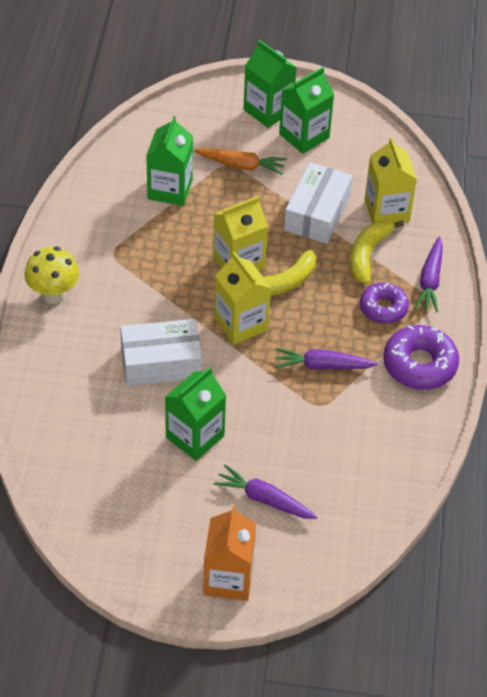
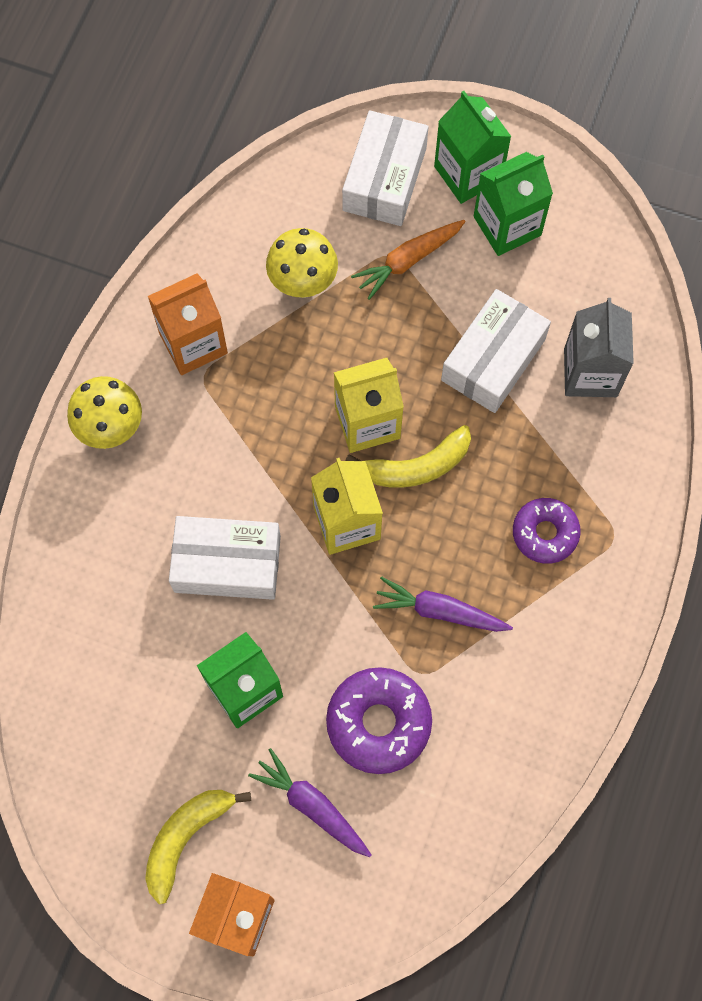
camera: 15 degrees right, 20 degrees up
(100, 235) = (193, 343): none -> orange carton
(170, 189) = (303, 284): green carton -> yellow mushroom
(210, 121) = (384, 179): none -> white box
(241, 165) = (408, 260): orange carrot -> orange carrot turned 120 degrees clockwise
(368, 255) = (546, 441): yellow banana -> yellow banana (186, 838)
(386, 210) = (590, 372): yellow carton -> grey carton
(419, 364) = (571, 635): purple donut -> purple donut (378, 723)
(430, 280) = (620, 500): purple carrot -> none

